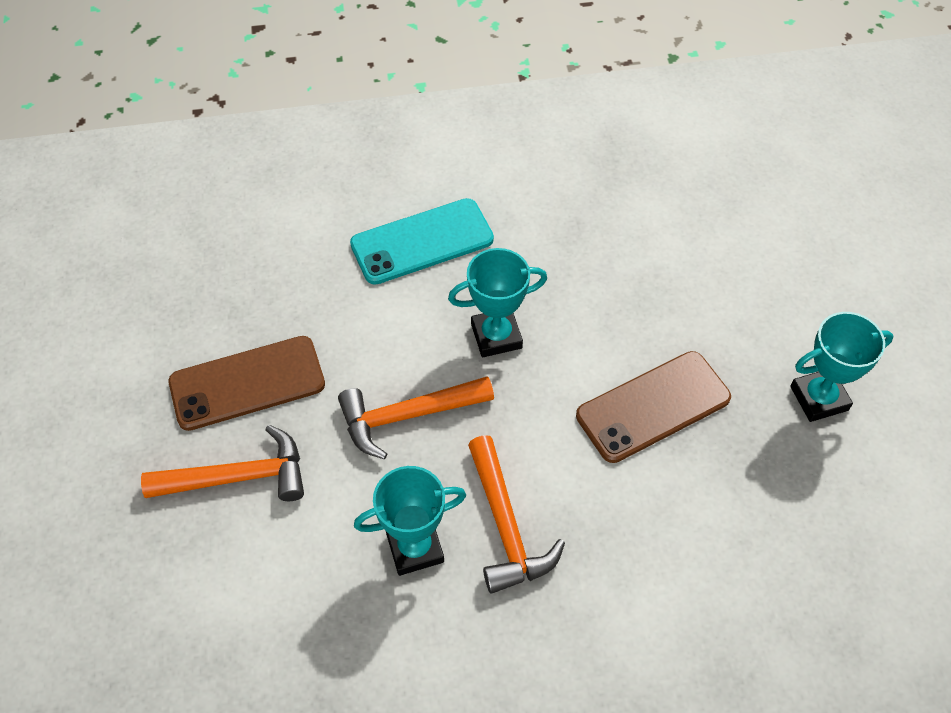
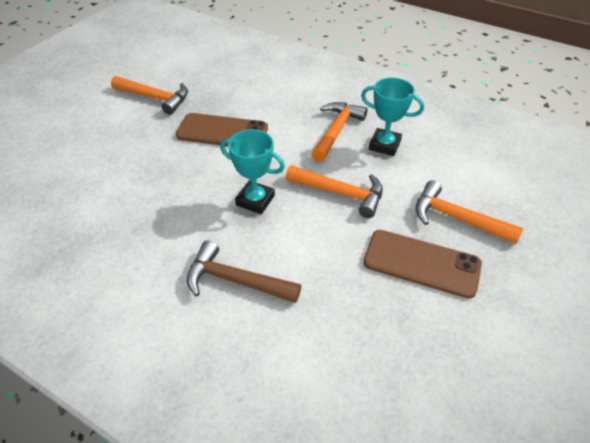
camera: 140 degrees left, 10 degrees down
(422, 242) = (236, 280): turquoise phone -> brown hammer
(819, 398) = (155, 98): turquoise trophy -> orange hammer

